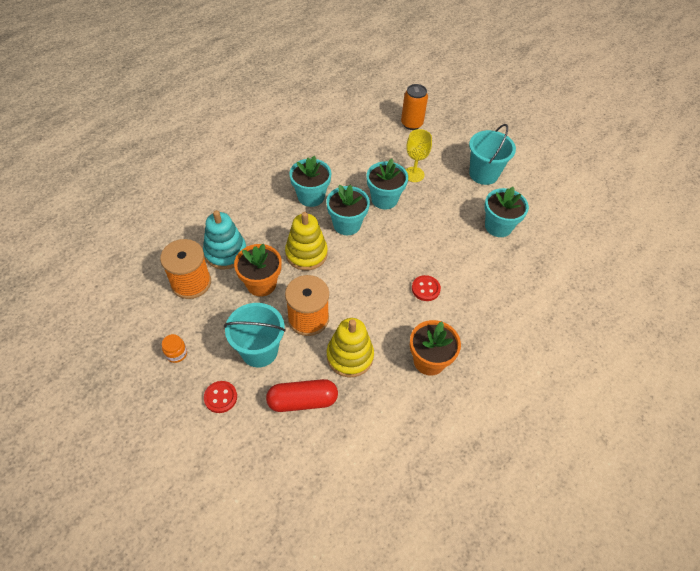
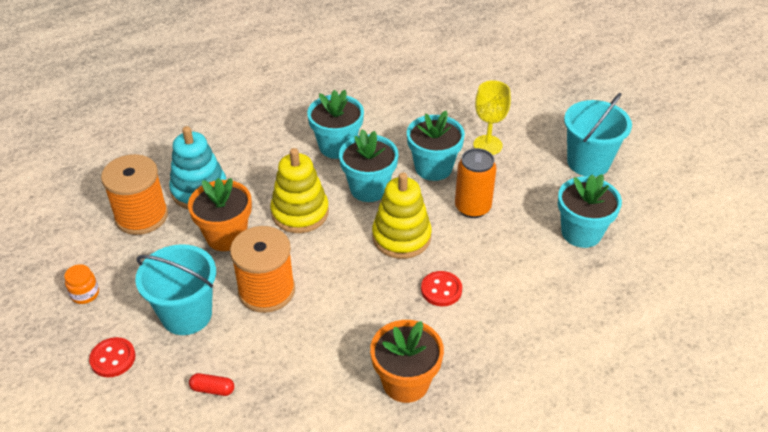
camera: 20 degrees right, 10 degrees down
(302, 401) = (212, 389): red capsule -> red capsule, size x0.47
(350, 356) = (299, 350): yellow stacking toy -> yellow stacking toy (401, 237)
(411, 124) = (512, 83): orange can -> orange can (472, 207)

